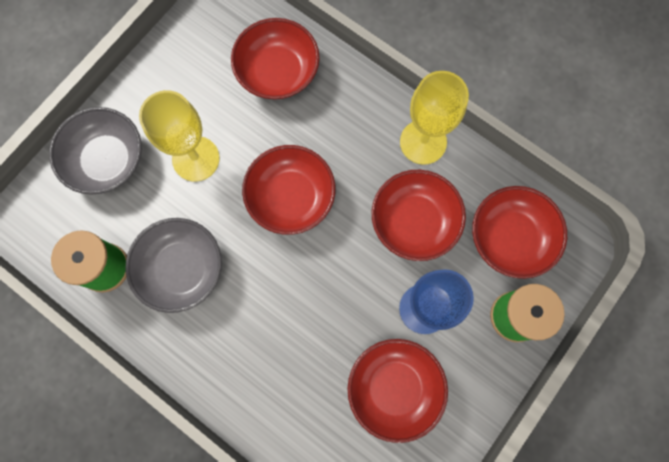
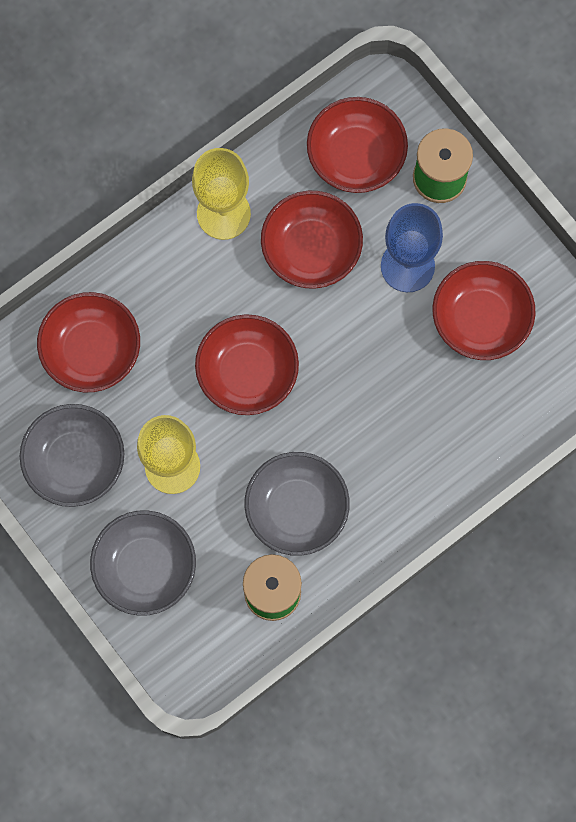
camera: 75 degrees left, 0 degrees up
(183, 84) = (75, 461): none -> grey bowl

